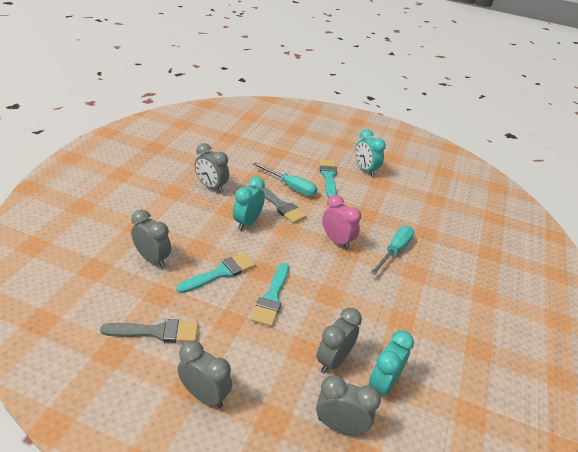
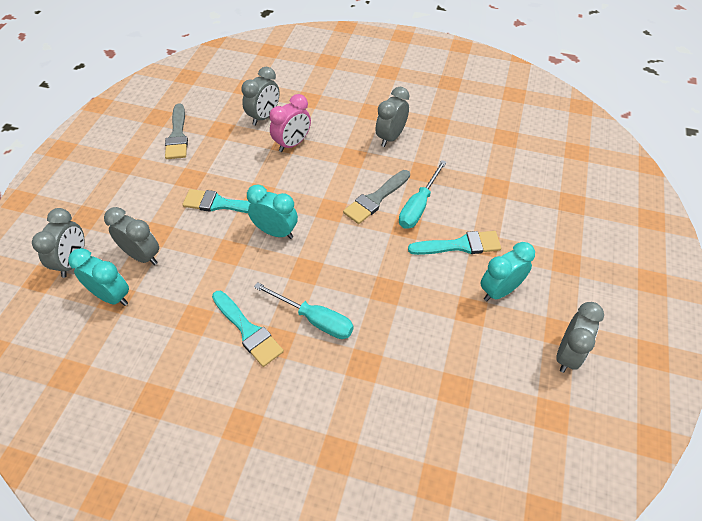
camera: 90 degrees right, 15 degrees up
(204, 395) = (113, 173): grey clock -> grey clock (567, 355)
(221, 273) = (252, 163): turquoise brush -> turquoise brush (248, 331)
(247, 222) = (335, 174): turquoise clock -> turquoise clock (275, 232)
(336, 241) = (321, 256): pink clock -> pink clock (292, 144)

